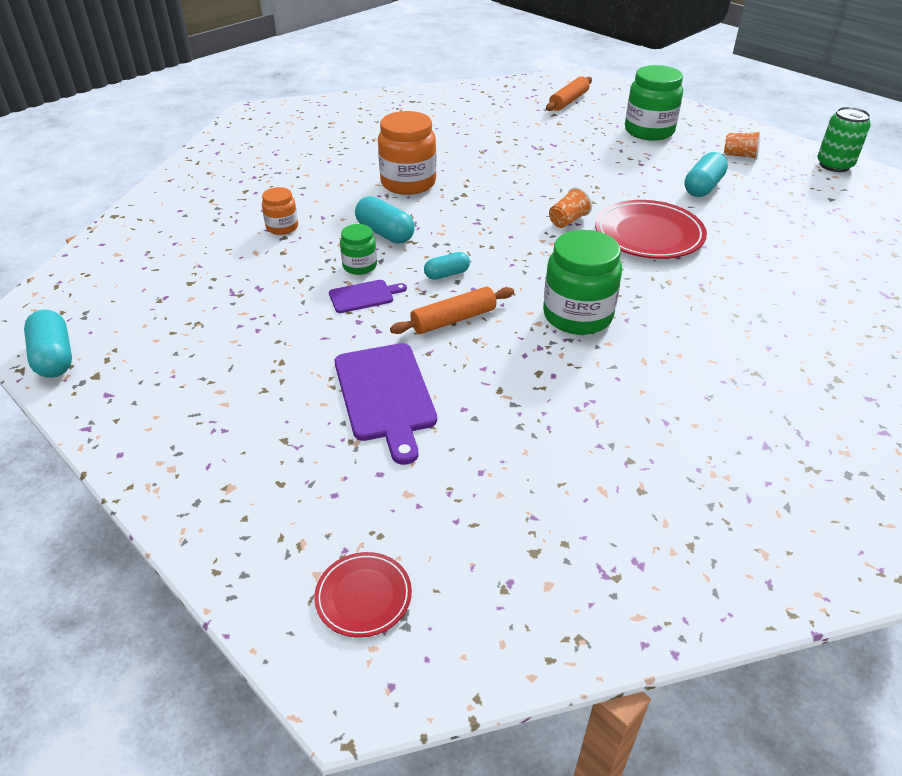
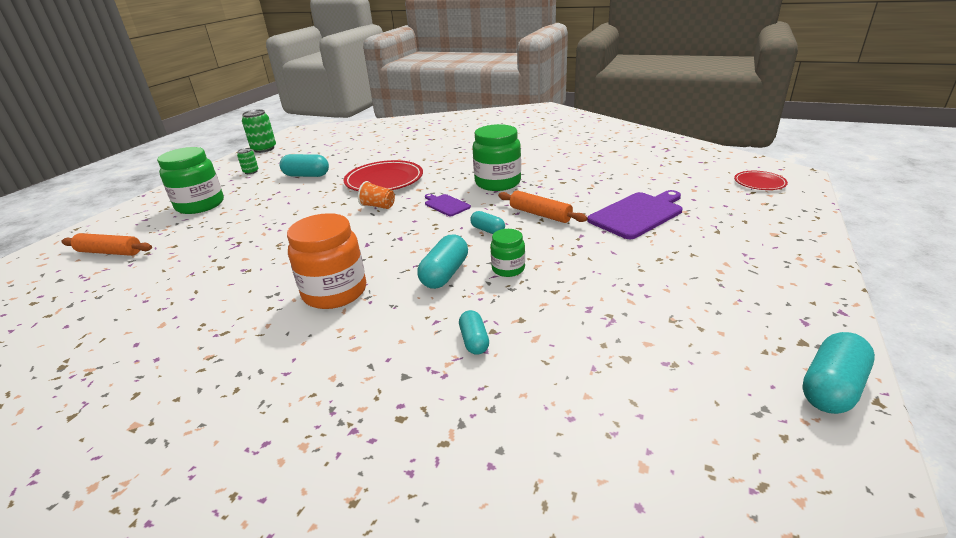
camera: 110 degrees left, 10 degrees down
(282, 227) = (474, 341): orange jar -> turquoise capsule
(364, 296) = (547, 253): purple cutting board -> purple cutting board (446, 205)
(740, 156) = (251, 172): orange cup -> green can

